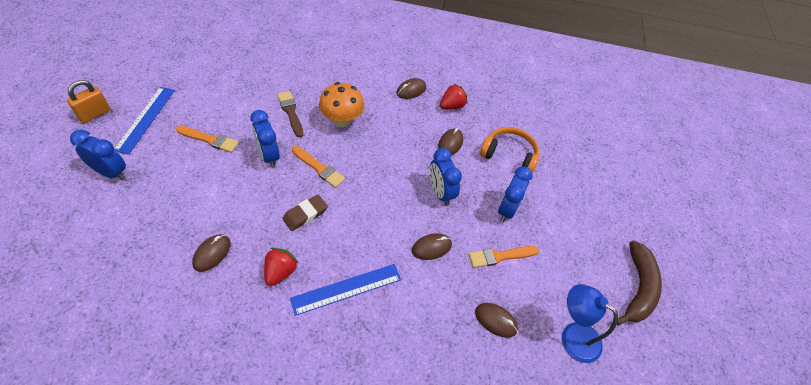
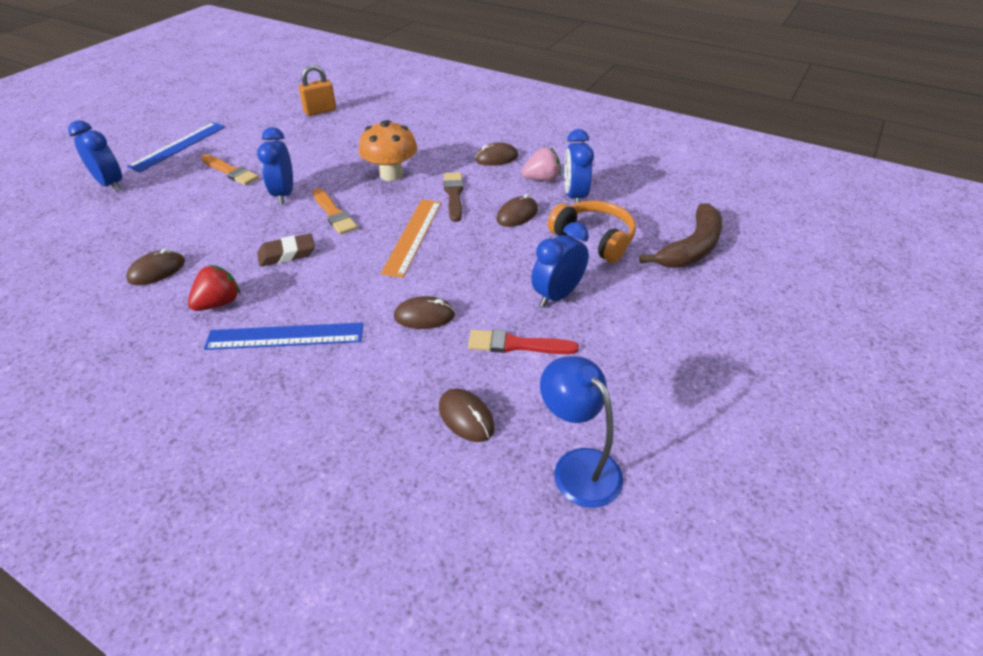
camera: 25 degrees right, 10 degrees down
(95, 114) = (133, 136): orange padlock -> orange padlock (320, 111)
(290, 112) = (336, 160): brown brush -> brown brush (454, 195)
(388, 178) = (413, 236): none -> orange ruler
(440, 193) = (473, 262): blue clock -> blue clock (574, 196)
(452, 106) = (541, 179): red strawberry -> pink strawberry
(500, 256) = (516, 345): orange brush -> red brush
(638, 288) = (724, 430): brown banana -> brown banana (691, 248)

